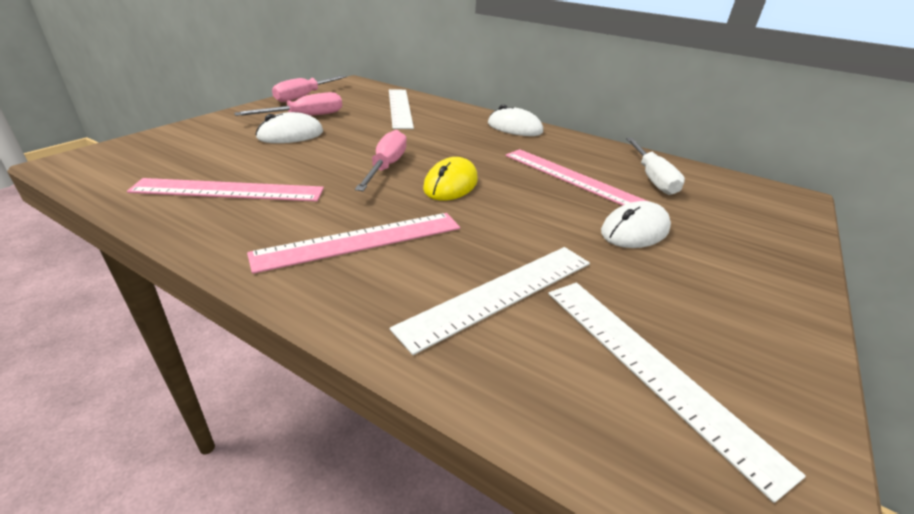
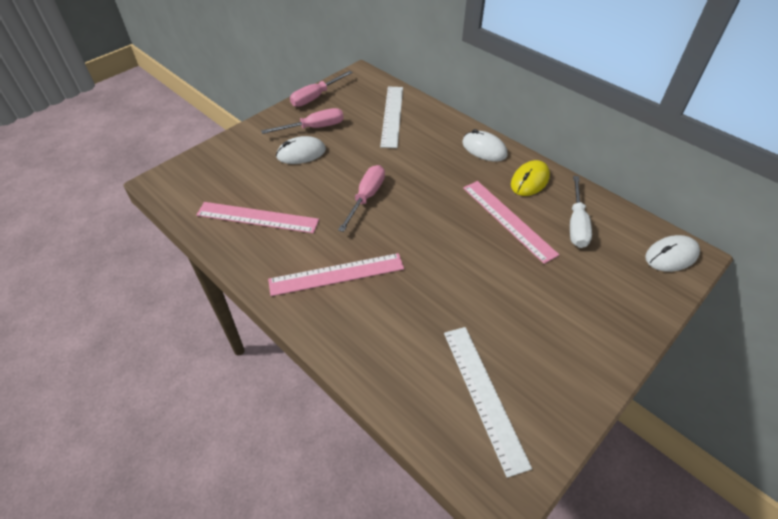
camera: 15 degrees right, 15 degrees up
(450, 184) = (409, 221): yellow mouse -> yellow mouse (529, 180)
(500, 293) = (413, 329): white ruler -> none
(634, 230) = (530, 283): white mouse -> white mouse (671, 256)

